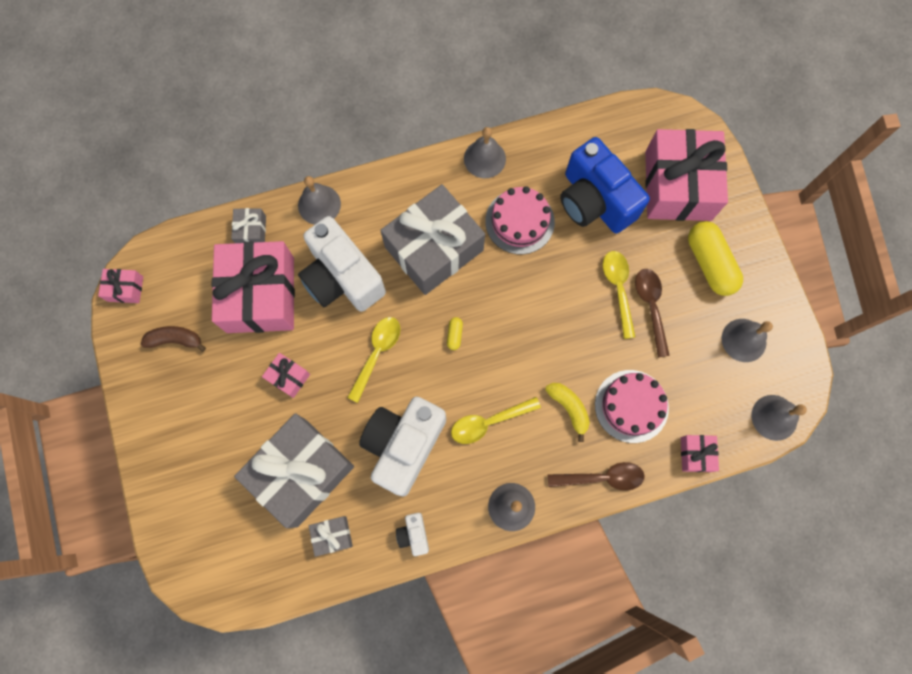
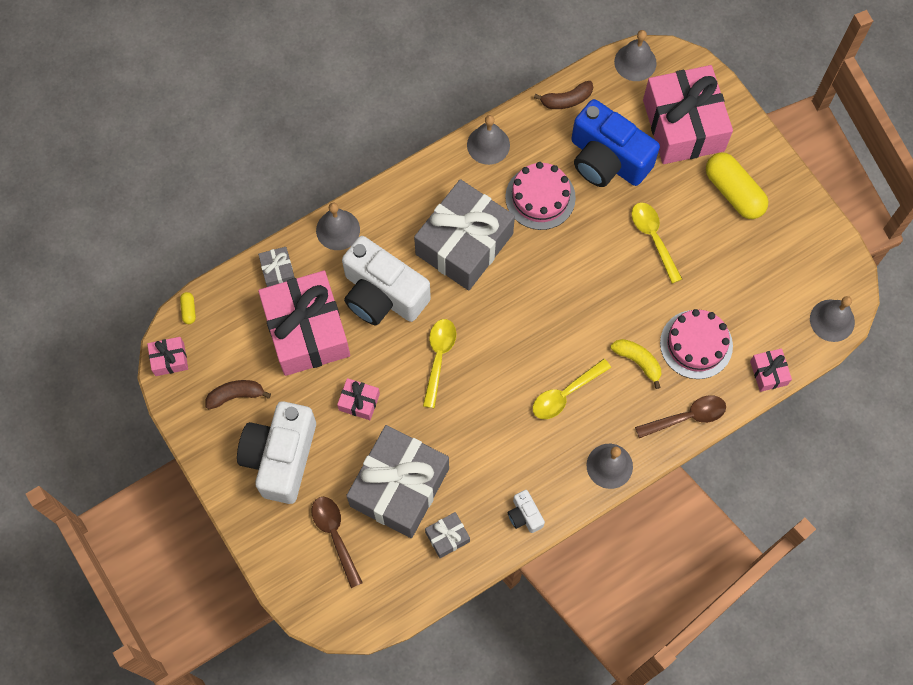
camera: 15 degrees left, 5 degrees down
(403, 445) = (490, 436): white camera -> white camera (281, 457)
(454, 335) = (509, 321): yellow capsule -> yellow capsule (189, 310)
(572, 134) = (566, 100): none -> brown banana
(651, 307) = (689, 247): brown spoon -> brown spoon (335, 536)
(743, 340) = (785, 256): grey bell -> grey bell (635, 62)

